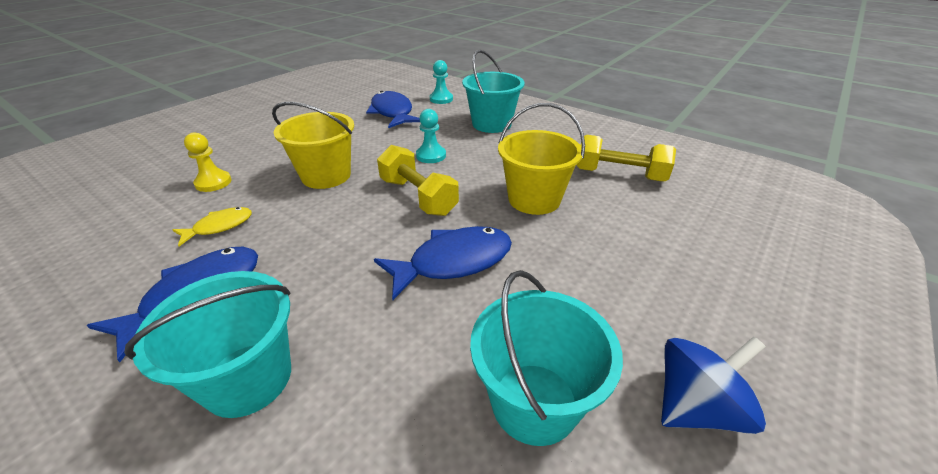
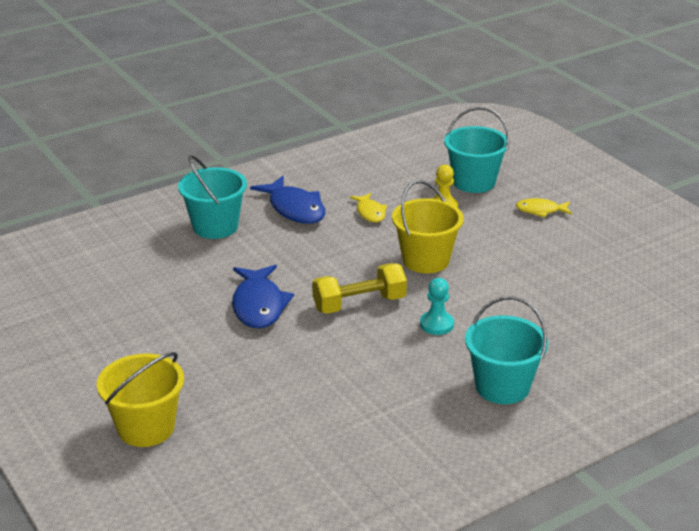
camera: 110 degrees right, 5 degrees down
(229, 137) = (540, 210): none -> yellow fish
(392, 113) = (571, 315): blue fish -> none
(441, 99) = (608, 363): turquoise pawn -> none
(534, 199) = (314, 368): yellow bucket -> yellow bucket (146, 428)
(534, 402) = (128, 309): turquoise bucket -> turquoise bucket (474, 182)
(619, 175) = (324, 443): yellow dumbbell -> none
(695, 407) = (79, 361): blue spinning top -> none

